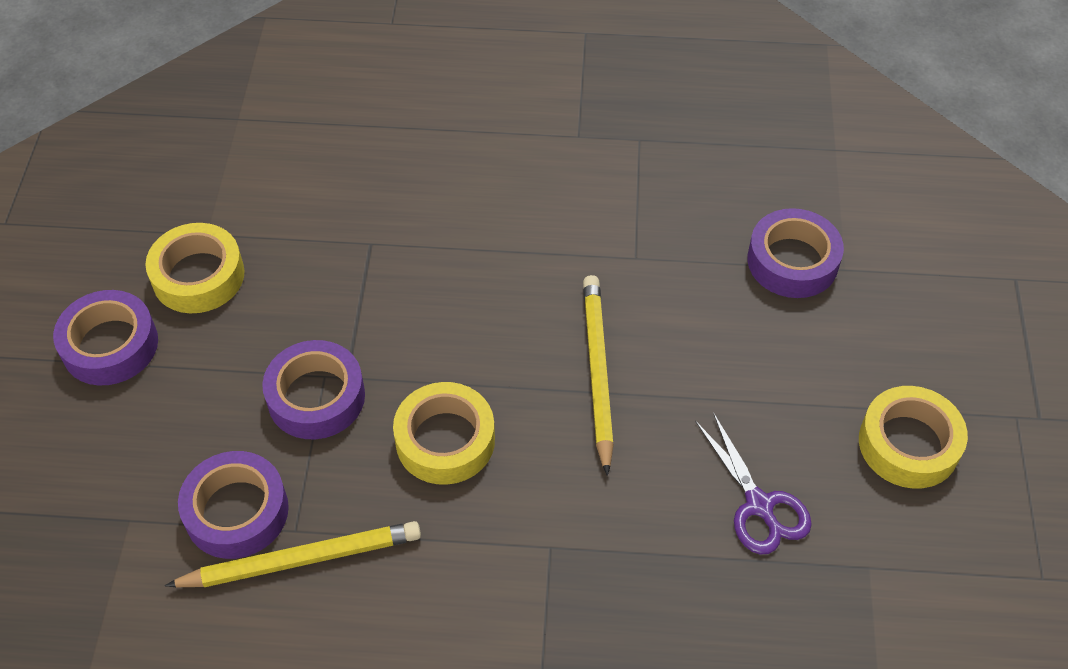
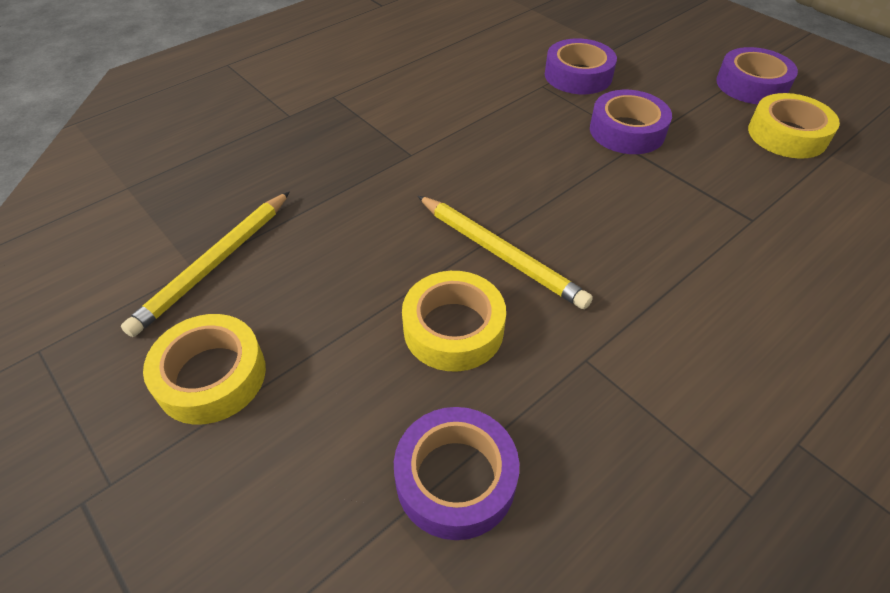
camera: 135 degrees right, 5 degrees down
(302, 559) = (522, 80): yellow pencil -> yellow pencil (214, 264)
(445, 440) = (533, 158): yellow tape -> yellow tape (453, 329)
(759, 505) = (303, 253): purple scissors -> none

